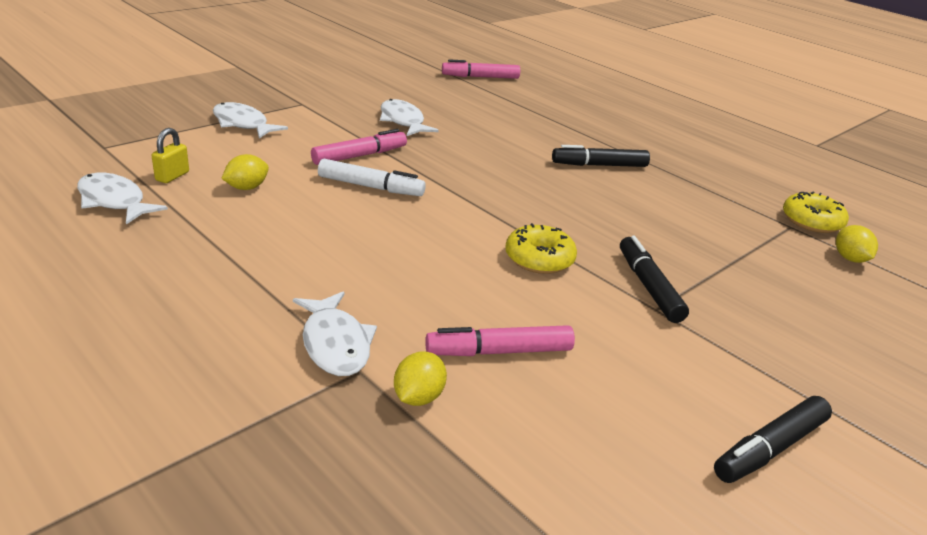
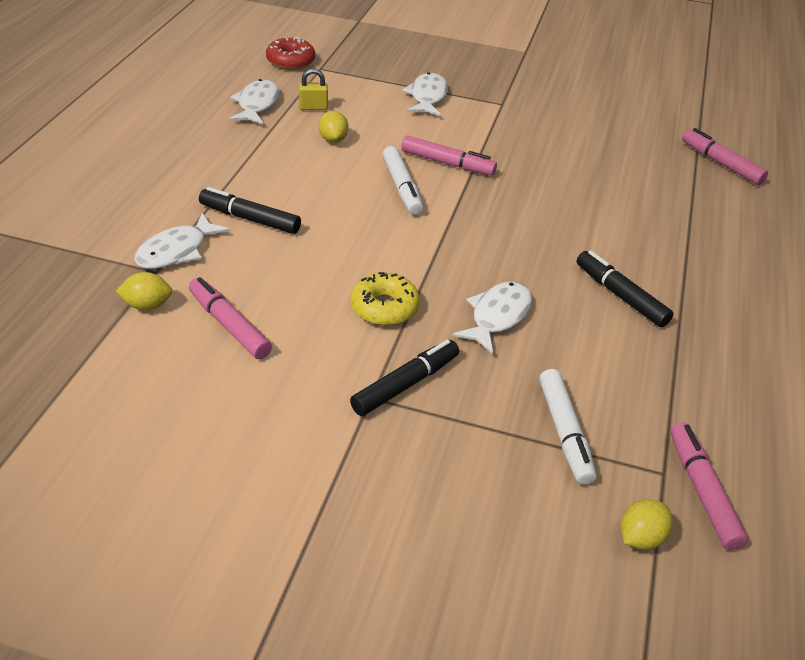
camera: 60 degrees right, 10 degrees up
(59, 155) = (290, 61): none -> red donut
(246, 188) = (333, 139): yellow lemon -> yellow lemon turned 60 degrees clockwise
(403, 121) = (544, 159): white fish -> white fish (497, 316)
(737, 243) = (564, 432): none -> white marker
(770, 448) = (217, 507): black marker -> black marker (250, 219)
(811, 221) = (702, 491): yellow donut -> pink marker

